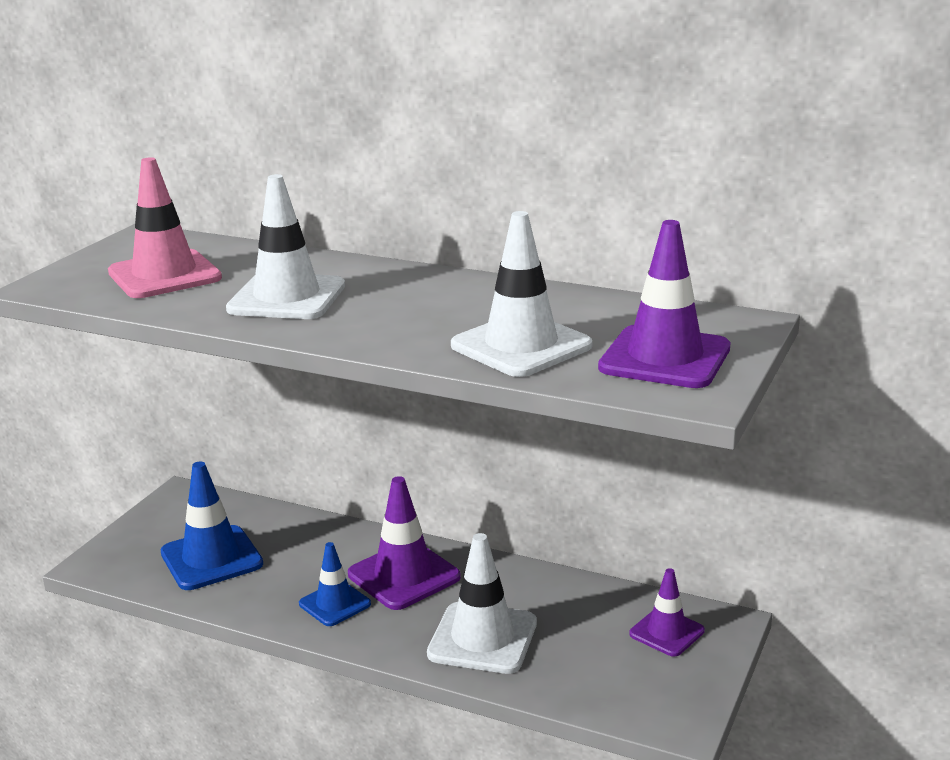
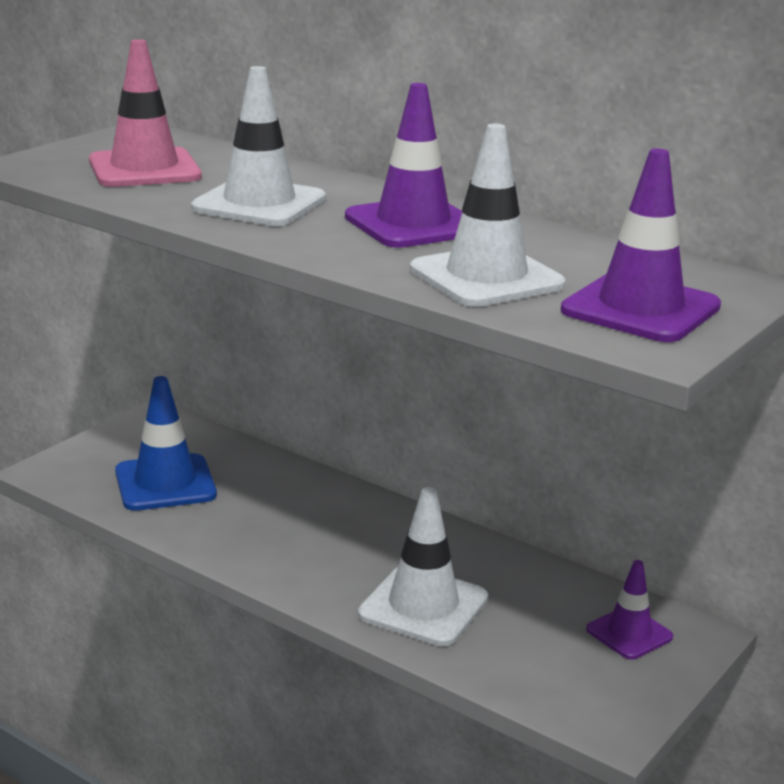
camera: 10 degrees right, 0 degrees up
(335, 604) = (277, 547): blue traffic cone -> none
(404, 576) = (359, 531): purple traffic cone -> purple traffic cone (413, 224)

